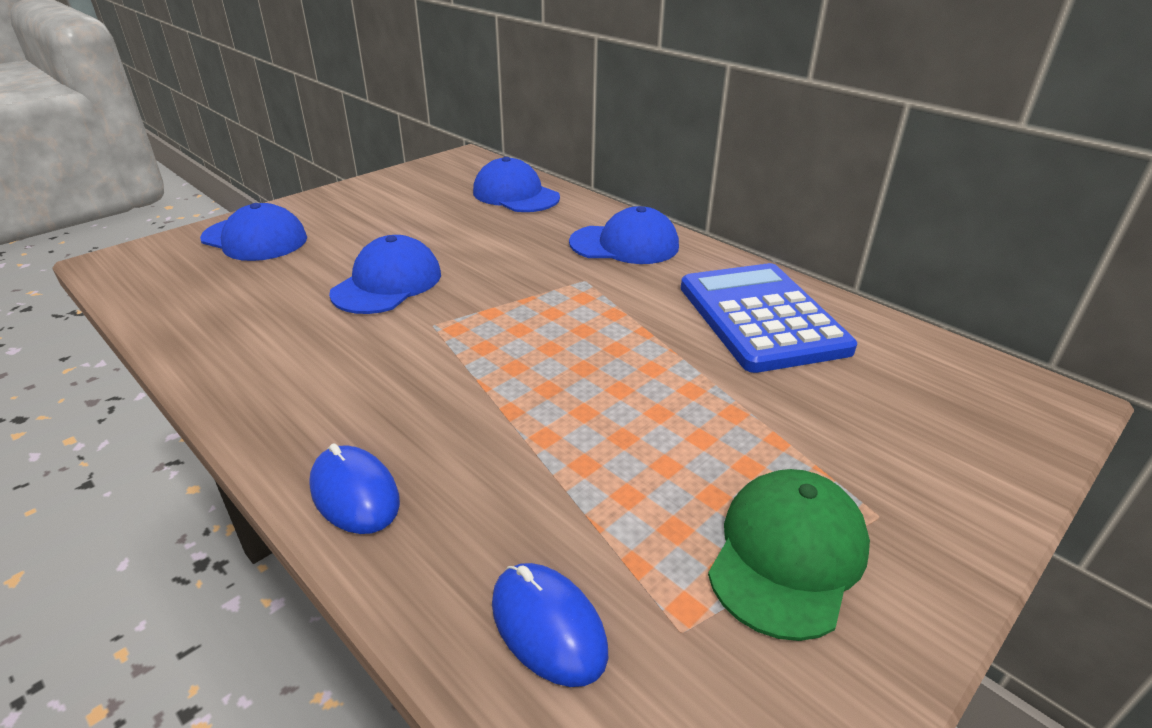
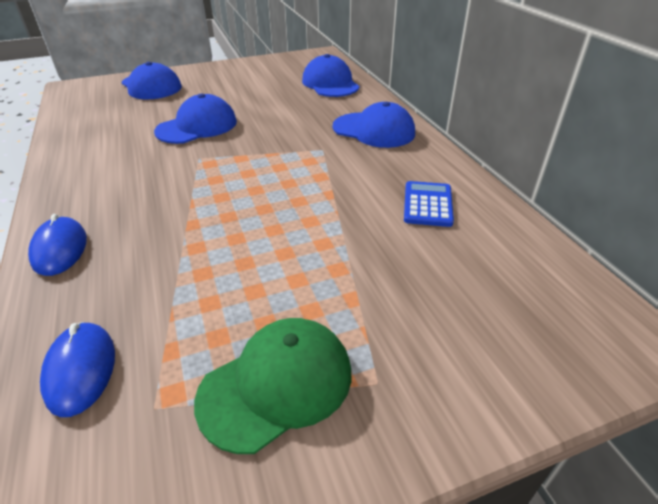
camera: 25 degrees right, 5 degrees up
(761, 318) = (427, 204): blue calculator -> blue calculator, size x0.50

